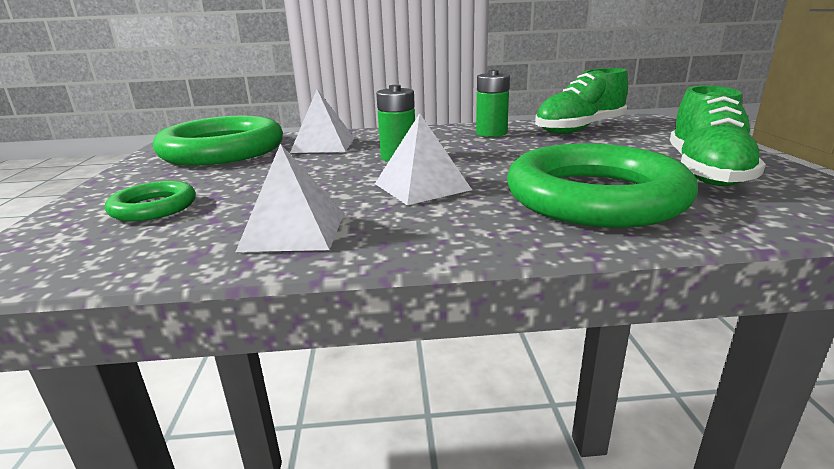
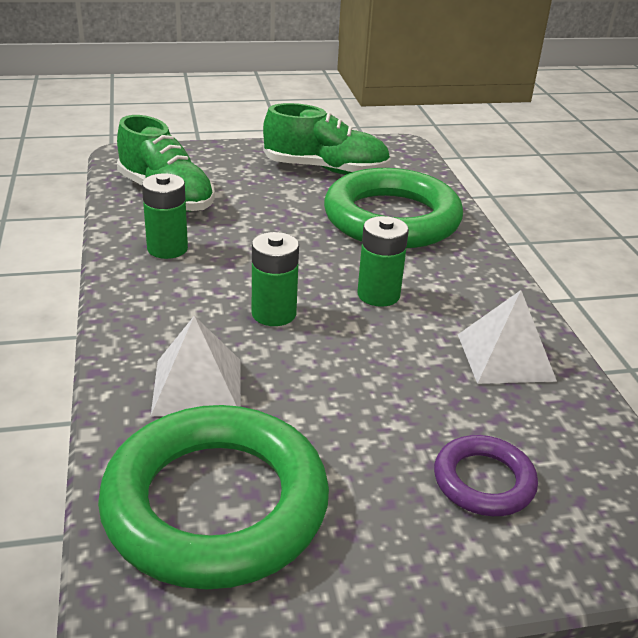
camera: 100 degrees left, 10 degrees up
(154, 207) = (483, 481): green ring -> purple ring
(422, 186) = (378, 295): white pyramid -> green battery

